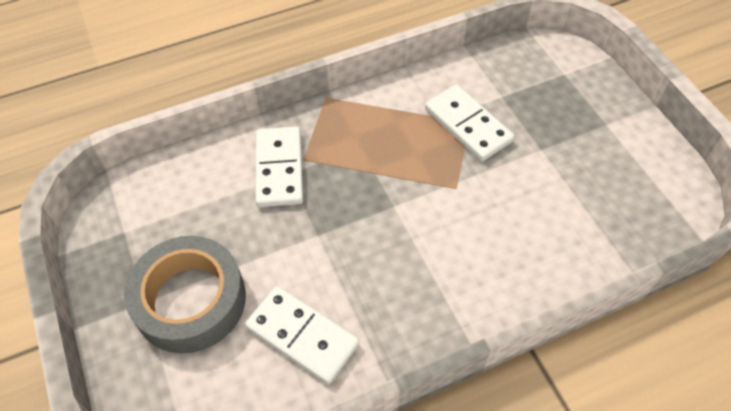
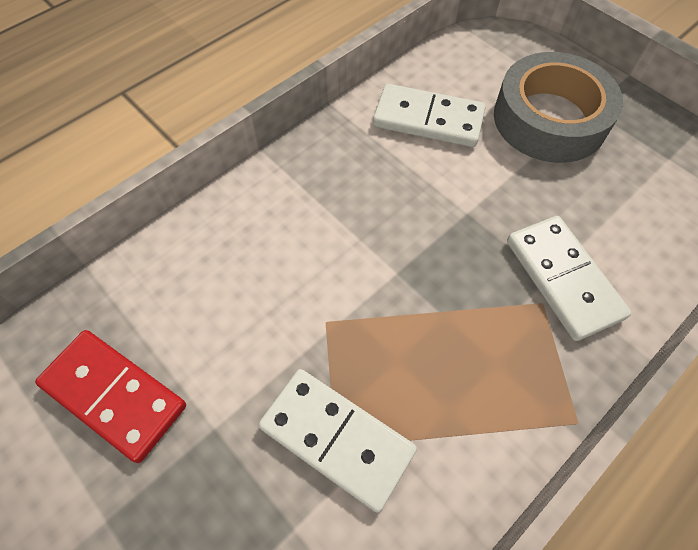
camera: 160 degrees right, 5 degrees up
(606, 182) = (114, 395): none -> red domino

